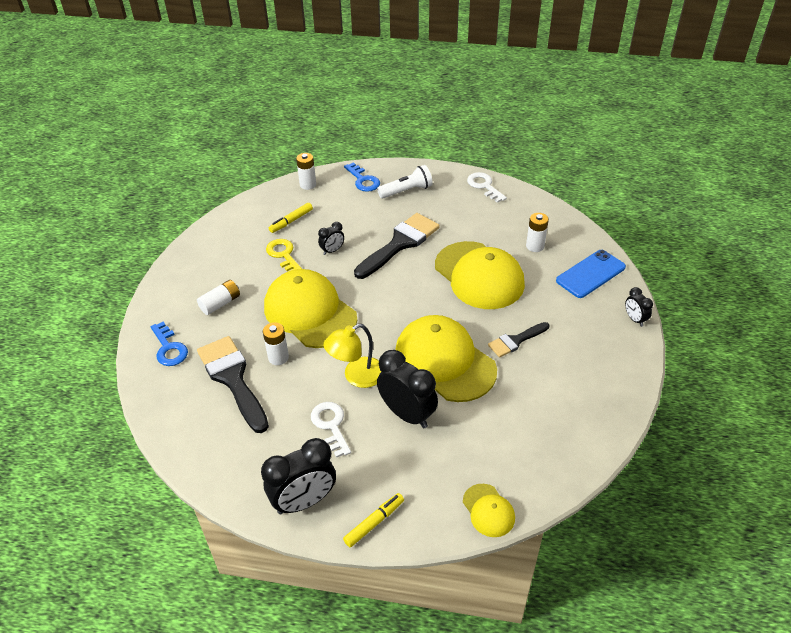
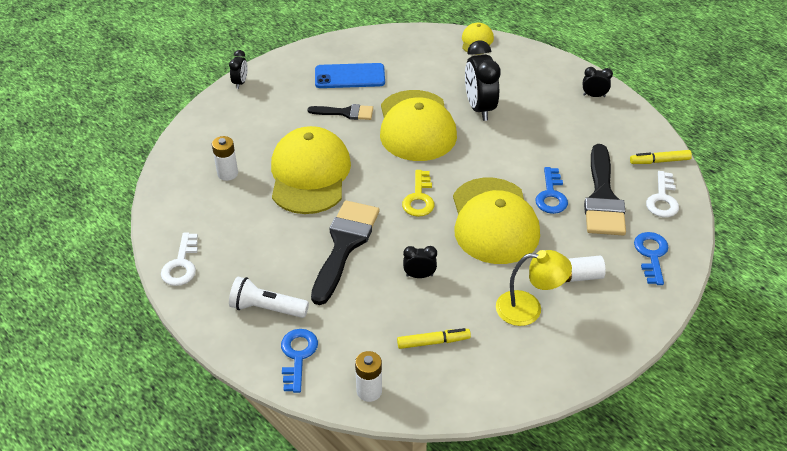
camera: 145 degrees left, 0 degrees up
(278, 357) = (551, 195): white battery -> blue key
(283, 255) = (475, 299): yellow key -> yellow key (419, 198)
(304, 501) = (594, 96): black clock -> black clock, size x0.50
(331, 425) = (542, 128): white key -> white key (662, 199)
(356, 376) = (495, 149): yellow lamp -> yellow lamp (528, 308)
(374, 523) = (554, 66): yellow marker -> yellow marker (660, 161)
(400, 244) = (344, 245): black brush -> black brush turned 120 degrees clockwise
(590, 274) = (219, 127): blue phone -> blue phone (350, 76)

